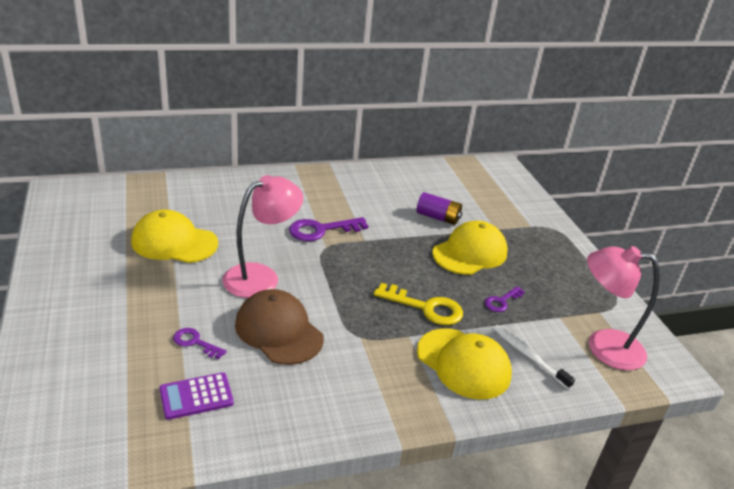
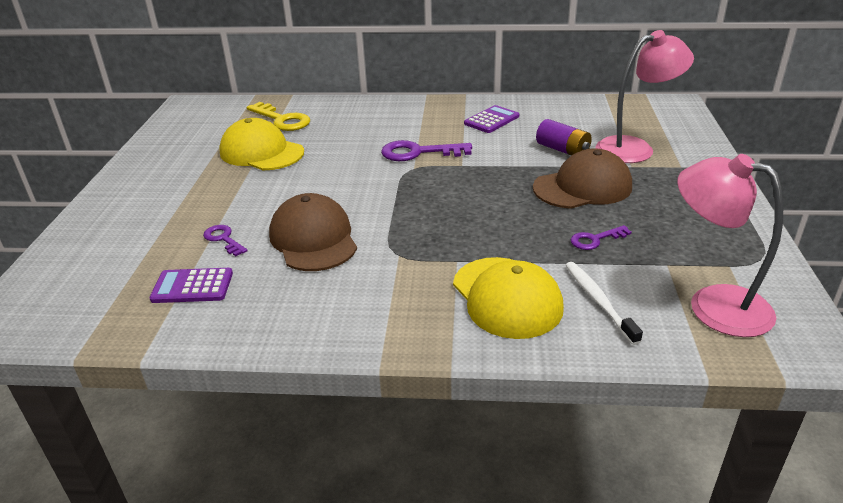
camera: 25 degrees right, 0 degrees up
(261, 276) = (327, 188): pink lamp -> pink lamp (635, 148)
(366, 190) = (491, 120): none -> purple calculator
(426, 307) = (494, 235): yellow key -> yellow key (282, 120)
(470, 253) = (582, 187): yellow cap -> brown cap

